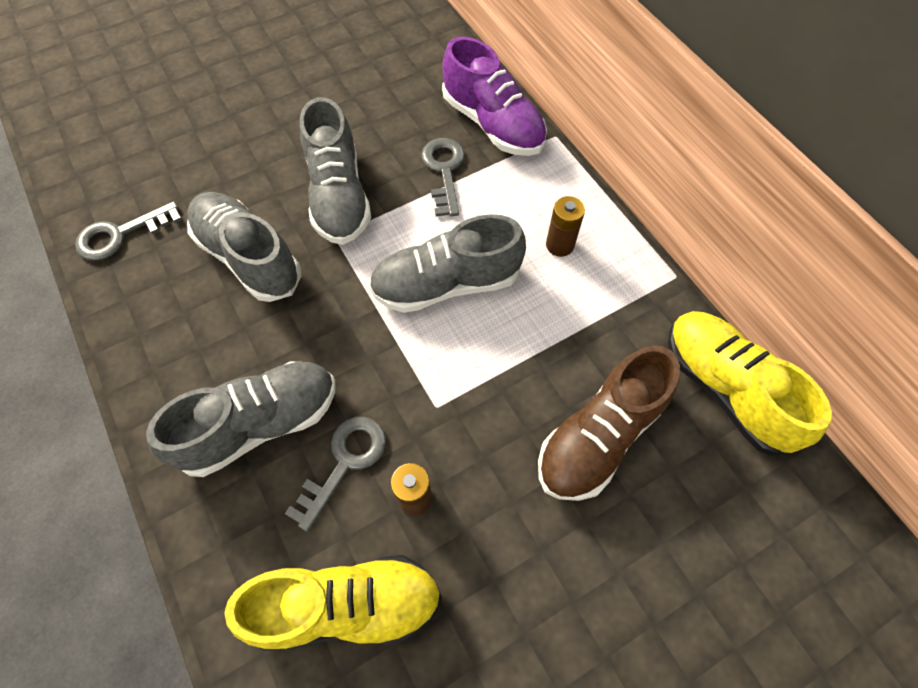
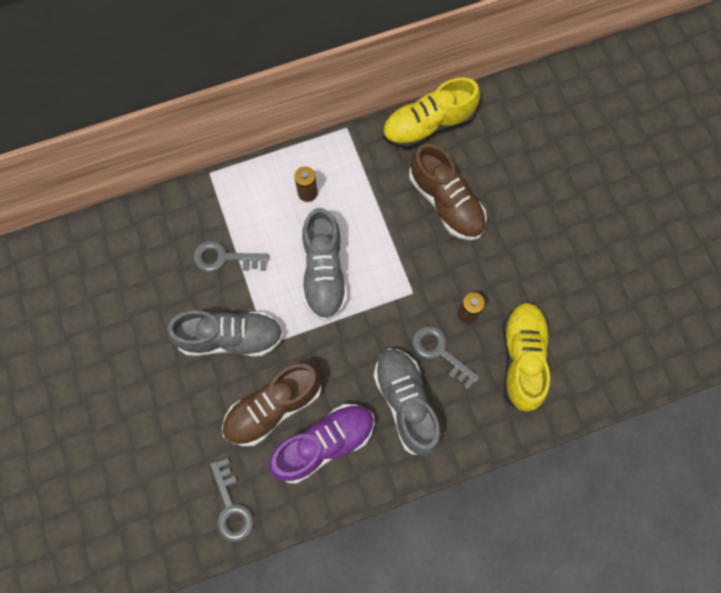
camera: 80 degrees left, 10 degrees up
(249, 257) = (273, 407): grey shoe -> brown shoe
(493, 124) = (186, 215): purple shoe -> purple shoe (324, 444)

